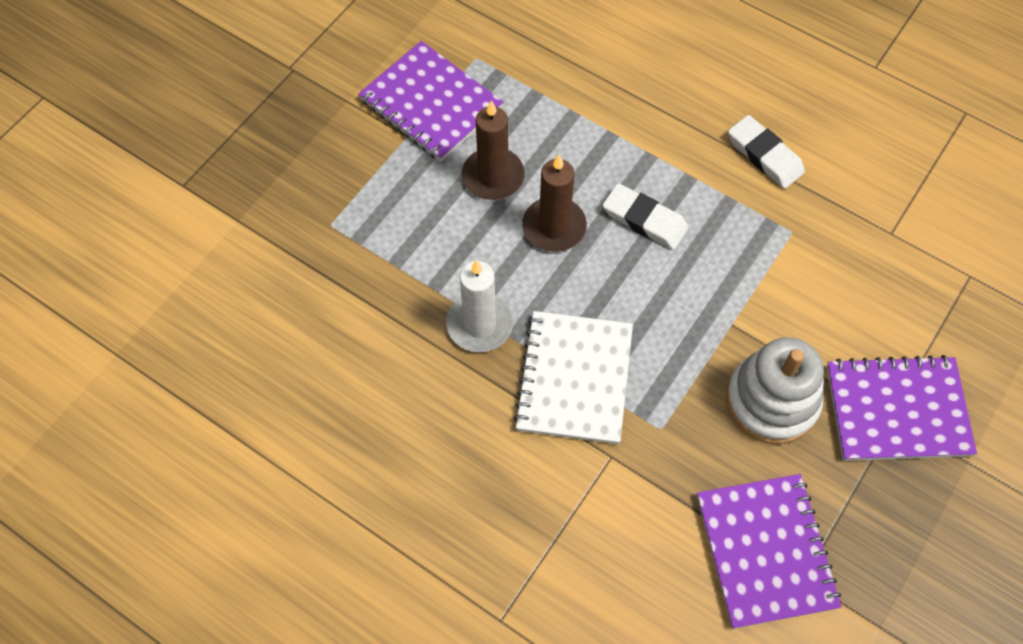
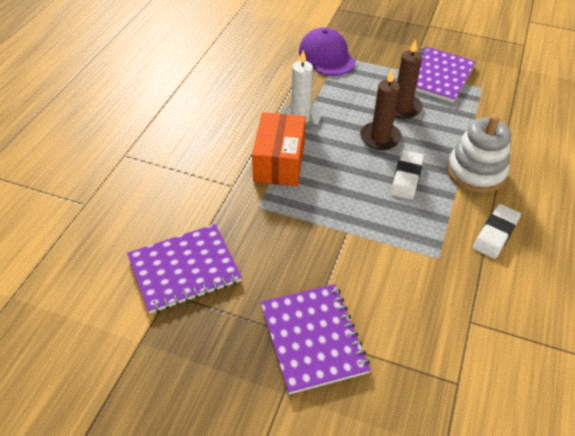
camera: 75 degrees right, 15 degrees down
(325, 243) = (326, 56): none -> purple cap
(574, 379) = (279, 162): white notebook -> orange box
(771, 401) = (295, 260): white stacking toy -> white stacking toy (475, 172)

